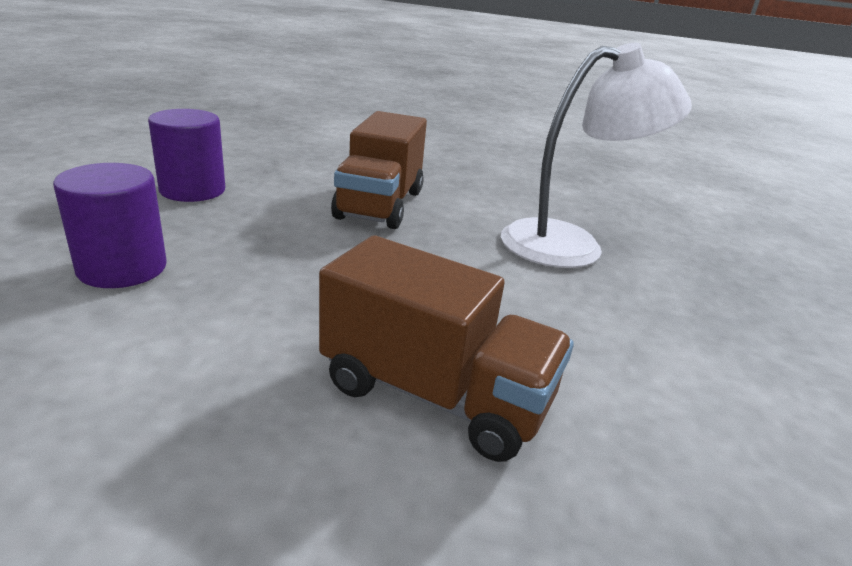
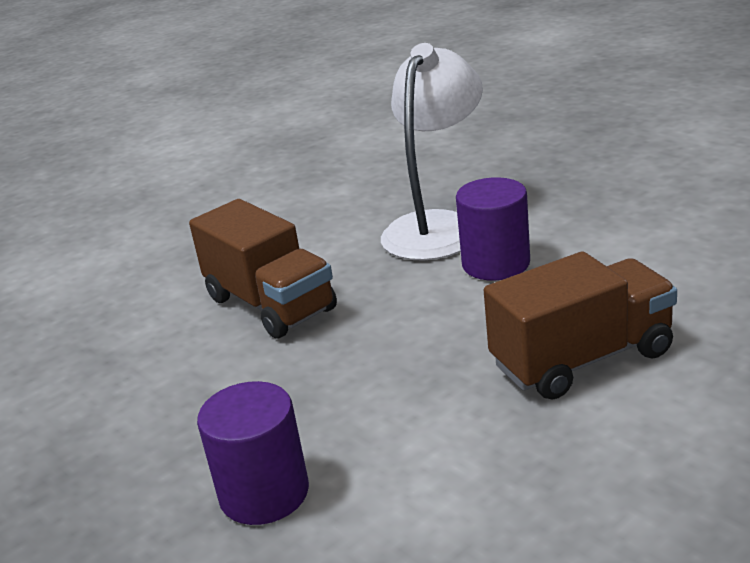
camera: 45 degrees left, 0 degrees up
(192, 190) = (113, 423): purple cylinder -> purple cylinder (496, 264)

